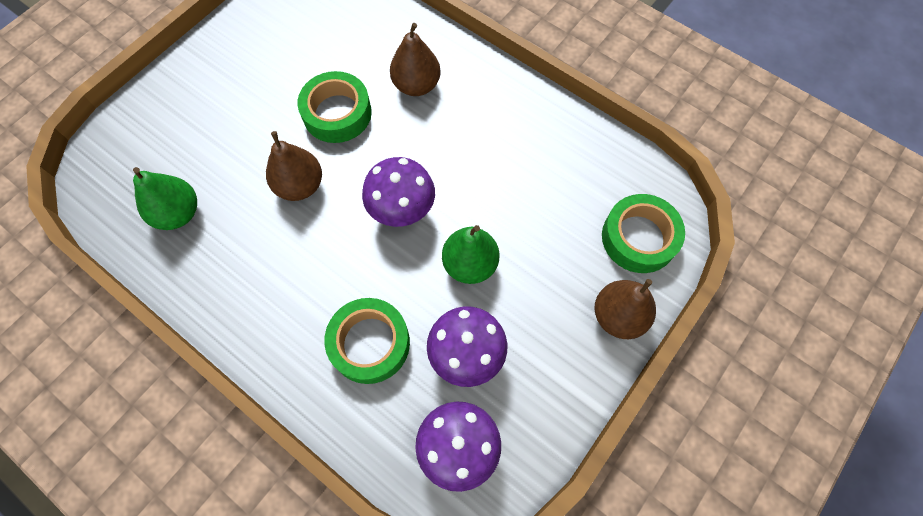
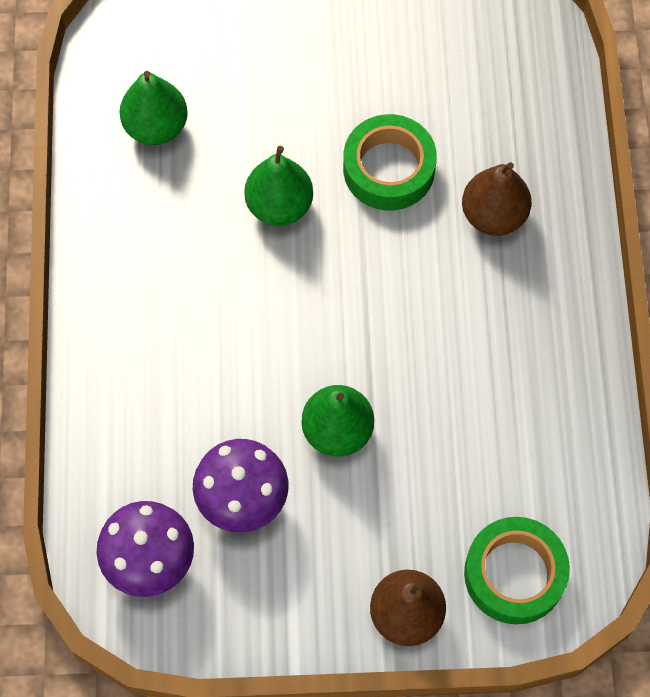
camera: 50 degrees right, 0 degrees up
(300, 185) = (279, 205): brown pear -> green pear
(370, 343) = (180, 404): green tape -> none
(402, 210) = (338, 321): purple mushroom -> none

